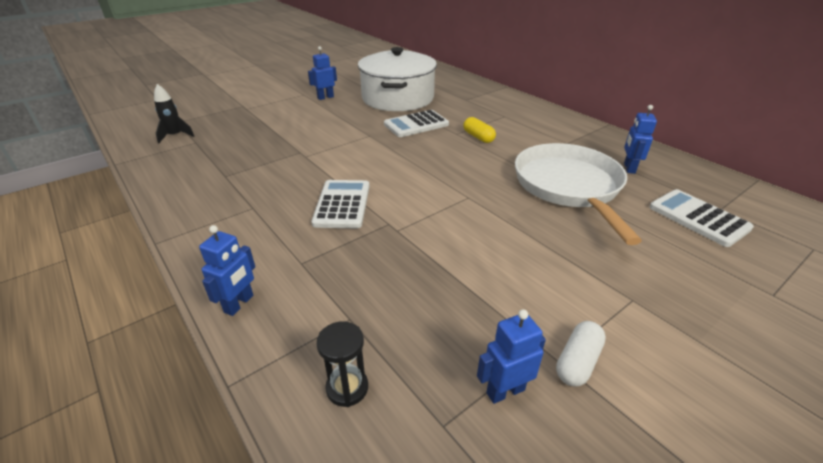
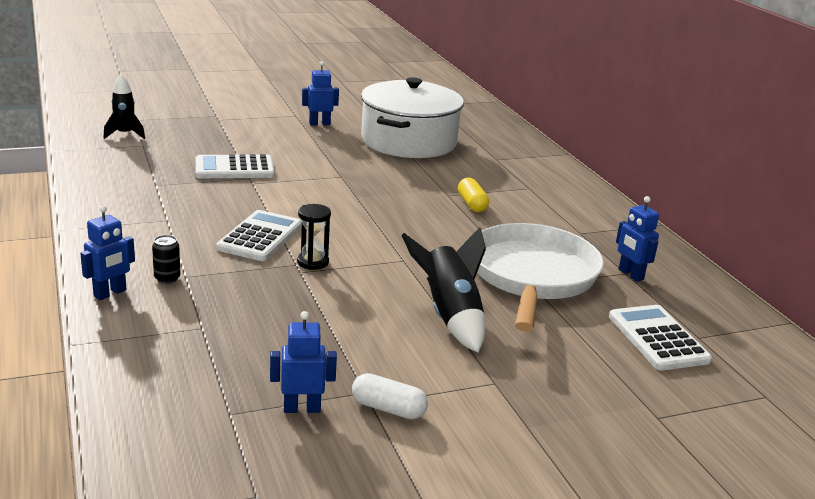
camera: 15 degrees right, 10 degrees down
(285, 270) = (167, 278): none -> black can
(347, 388) = (167, 371): black hourglass -> black hourglass (313, 262)
(416, 124) = (407, 175): white calculator -> white calculator (234, 168)
(543, 240) = (450, 316): none -> black rocket
(577, 361) = (388, 408): white capsule -> white capsule turned 60 degrees clockwise
(629, 168) = (630, 274): blue robot -> blue robot turned 60 degrees counterclockwise

